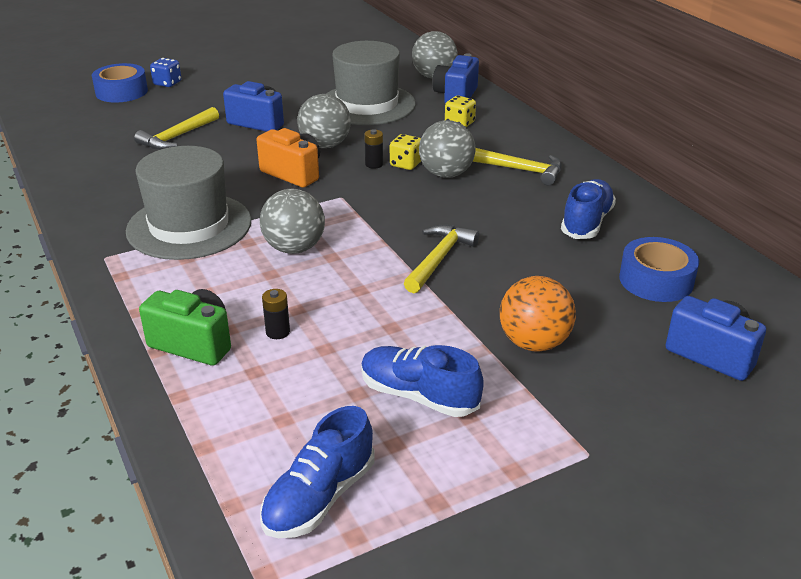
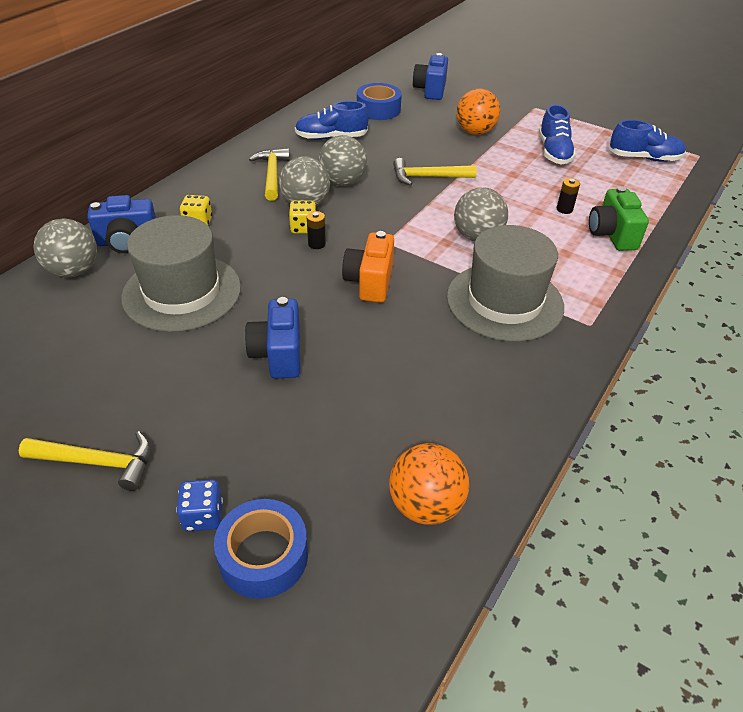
camera: 120 degrees left, 10 degrees up
(77, 136) = (425, 505): none -> orange ball
(177, 137) = (358, 403): yellow hammer -> yellow hammer (98, 462)
(325, 145) = (300, 285): grey ball -> grey ball (342, 182)

